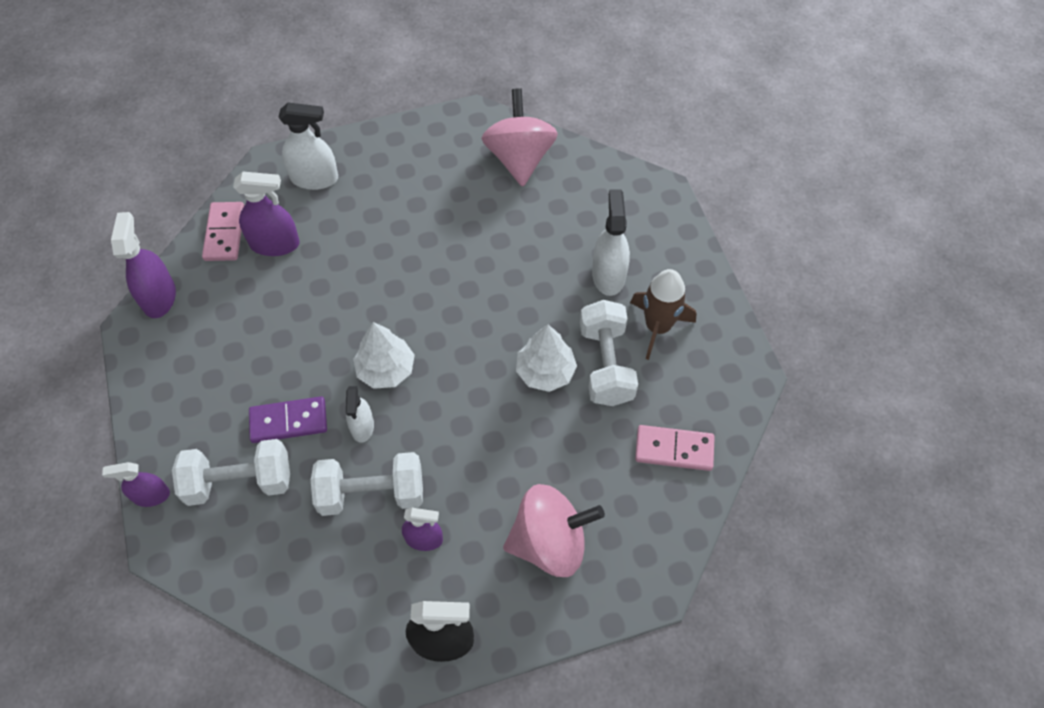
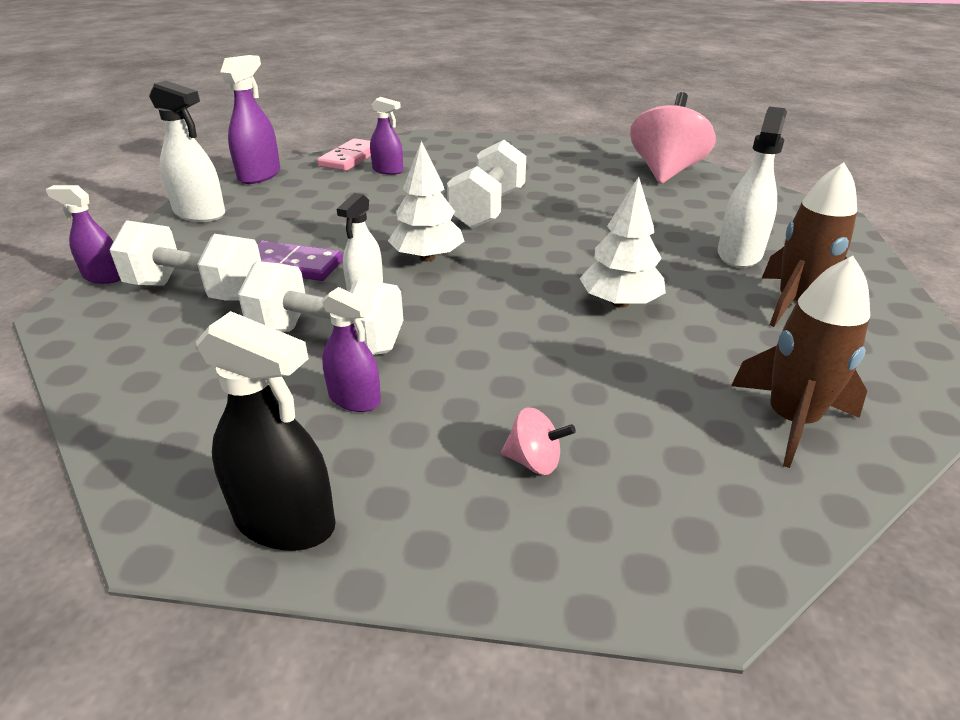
camera: 25 degrees right, 25 degrees down
(275, 244) = (388, 170): purple spray bottle -> purple spray bottle, size x0.64
(314, 178) = (455, 149): white spray bottle -> white spray bottle (200, 213)
(550, 542) = (534, 461): pink spinning top -> pink spinning top, size x0.42
(605, 364) = (707, 316): white dumbbell -> white dumbbell (488, 209)
(674, 449) = (791, 420): pink domino -> brown rocket

